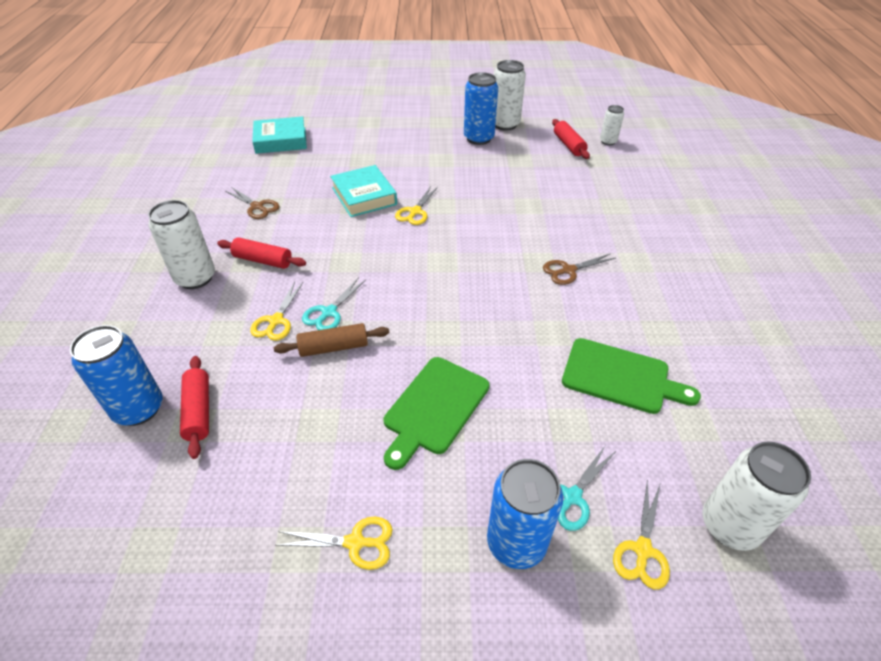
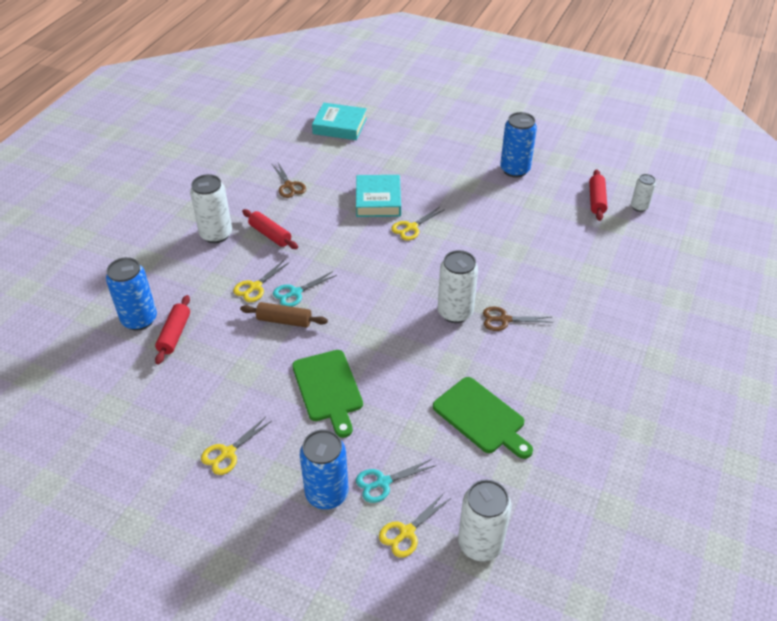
camera: 25 degrees right, 0 degrees up
(355, 543) = (228, 453): yellow scissors -> yellow scissors turned 105 degrees clockwise
(434, 408) = (328, 389): green cutting board -> green cutting board turned 75 degrees counterclockwise
(505, 124) = (550, 161): white can -> white can (455, 312)

